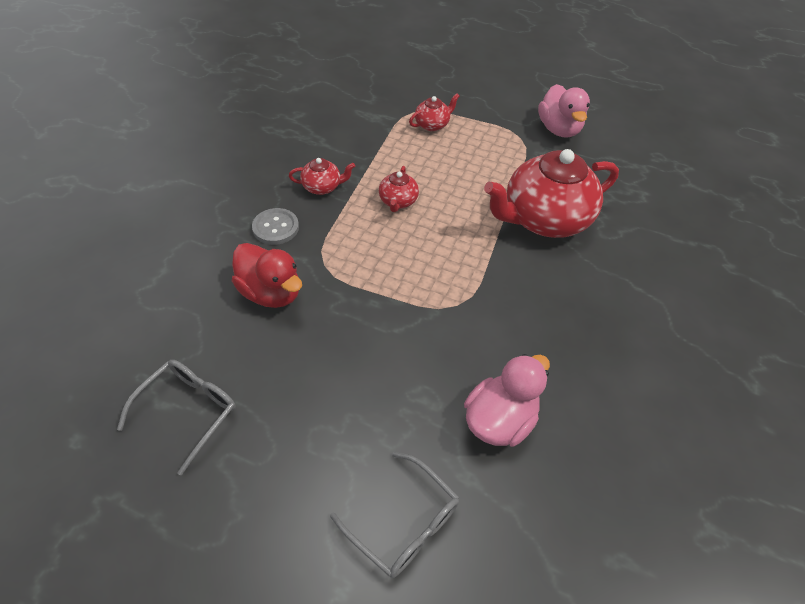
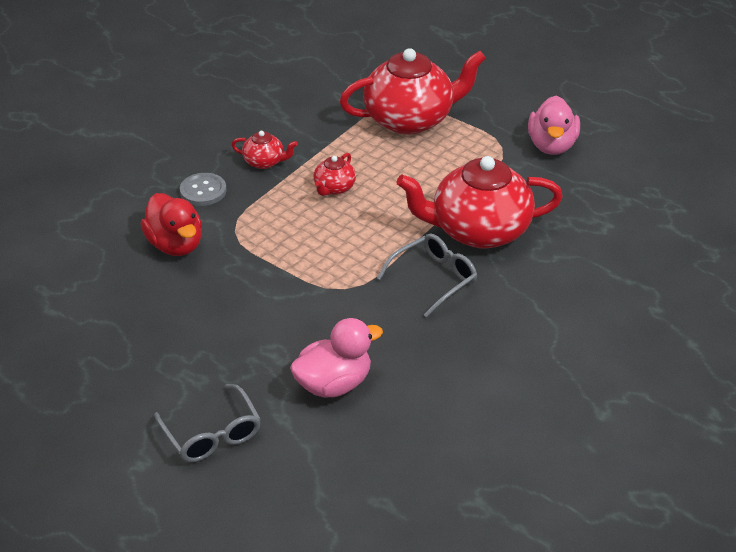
camera: 20 degrees right, 10 degrees down
(188, 411) = (70, 320): grey glasses -> grey glasses (434, 279)
(432, 125) = (410, 119): red teapot -> red teapot, size x2.25

